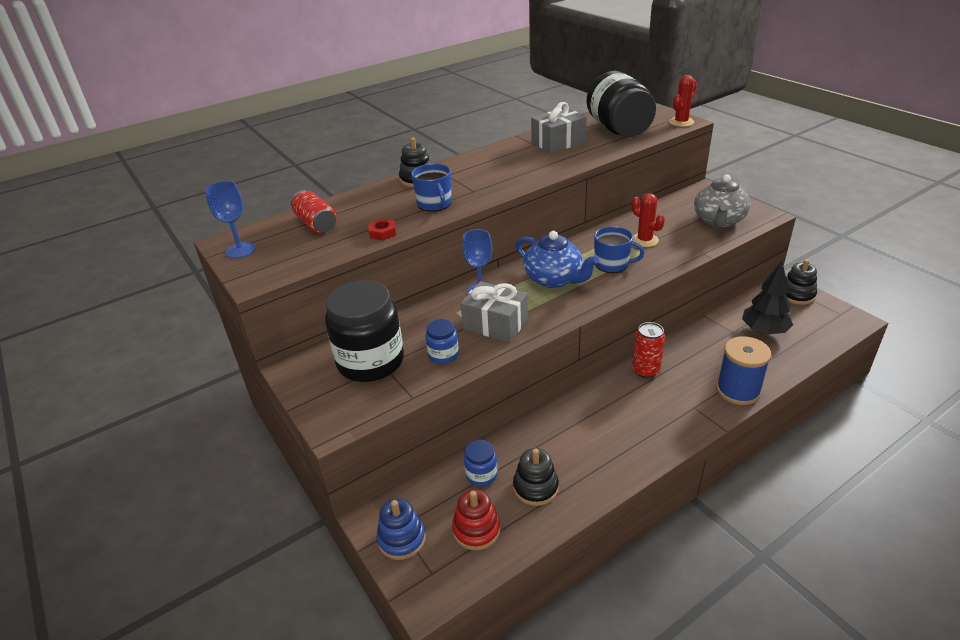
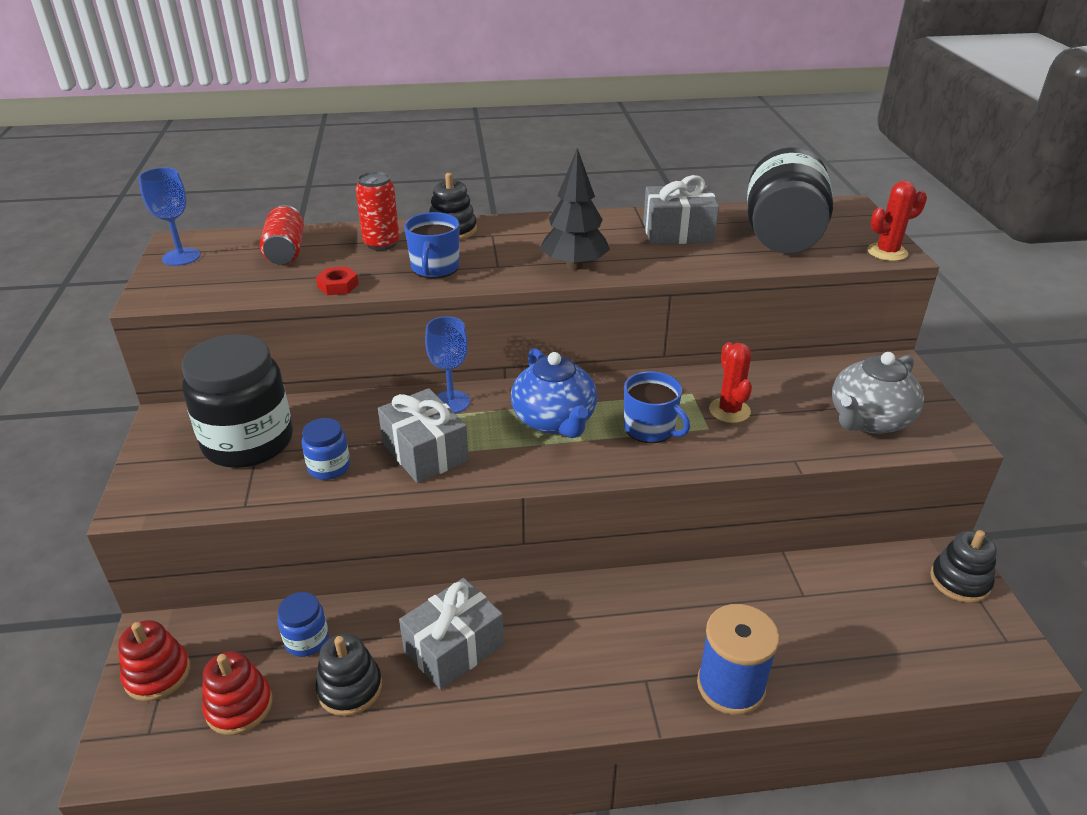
camera: 25 degrees right, 0 degrees up
(402, 539) = (157, 674): blue stacking toy -> red stacking toy
(575, 438) = (454, 647): none -> grey gift
(645, 370) = (627, 597): red can -> red can (381, 244)
(764, 331) = (853, 615): black tree -> black tree (574, 266)

